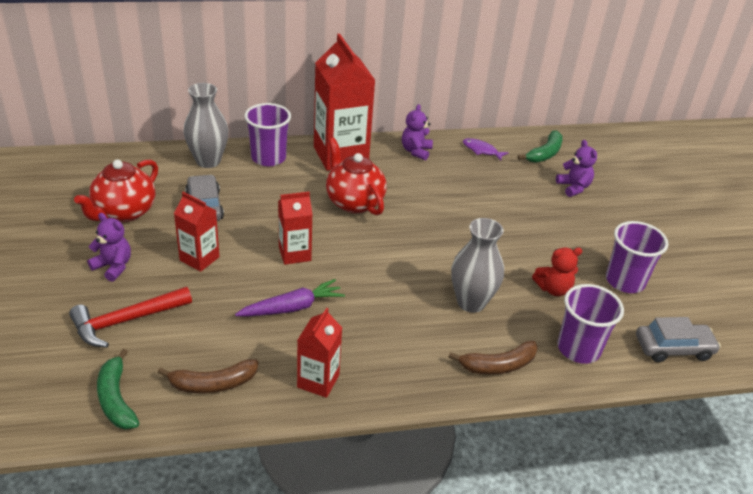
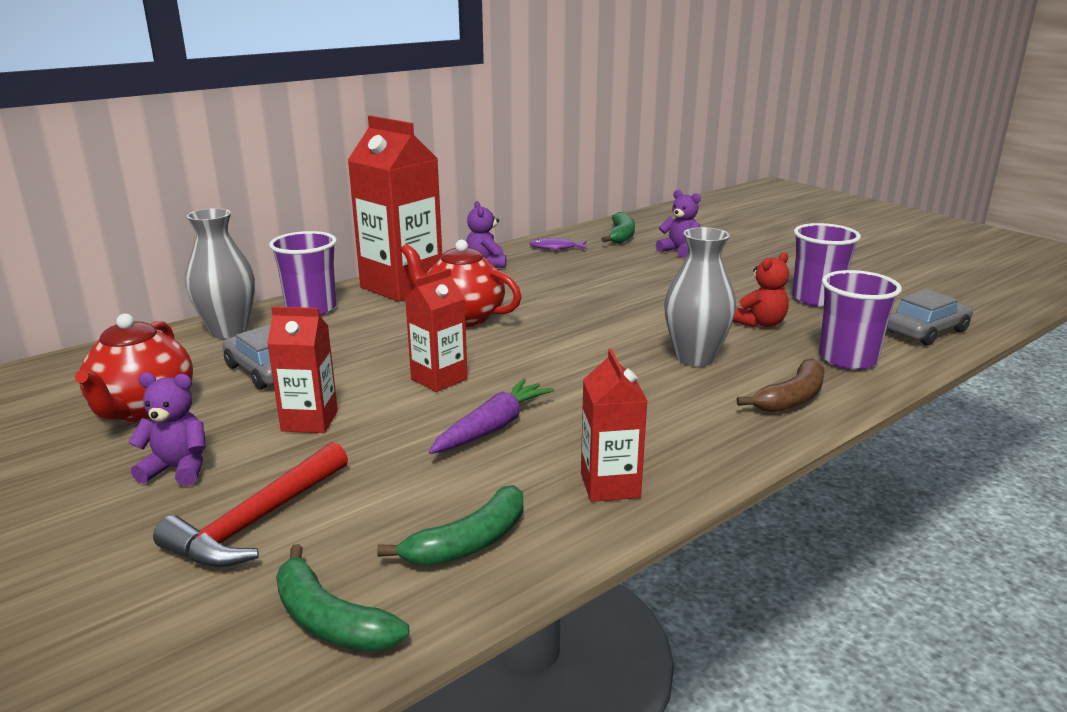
camera: 25 degrees left, 15 degrees down
(213, 384) = (469, 542): brown banana -> green banana

